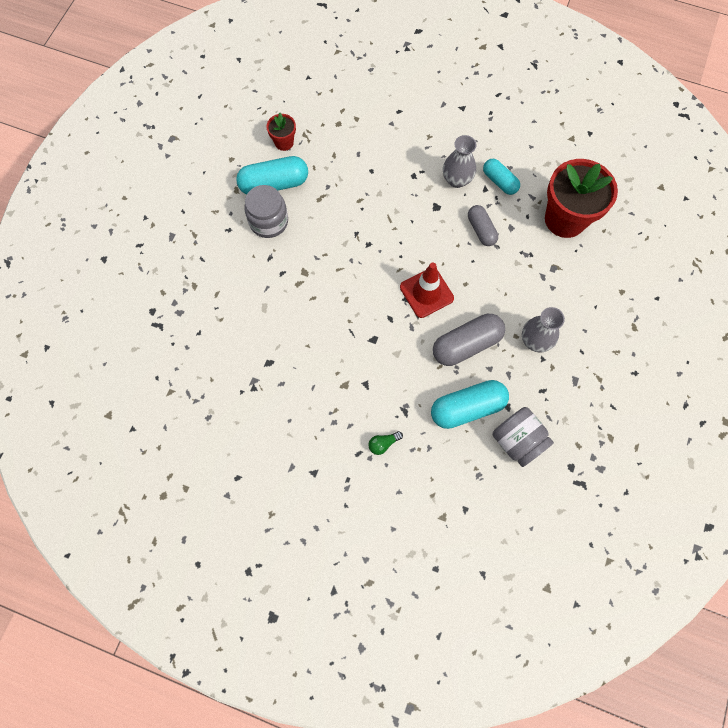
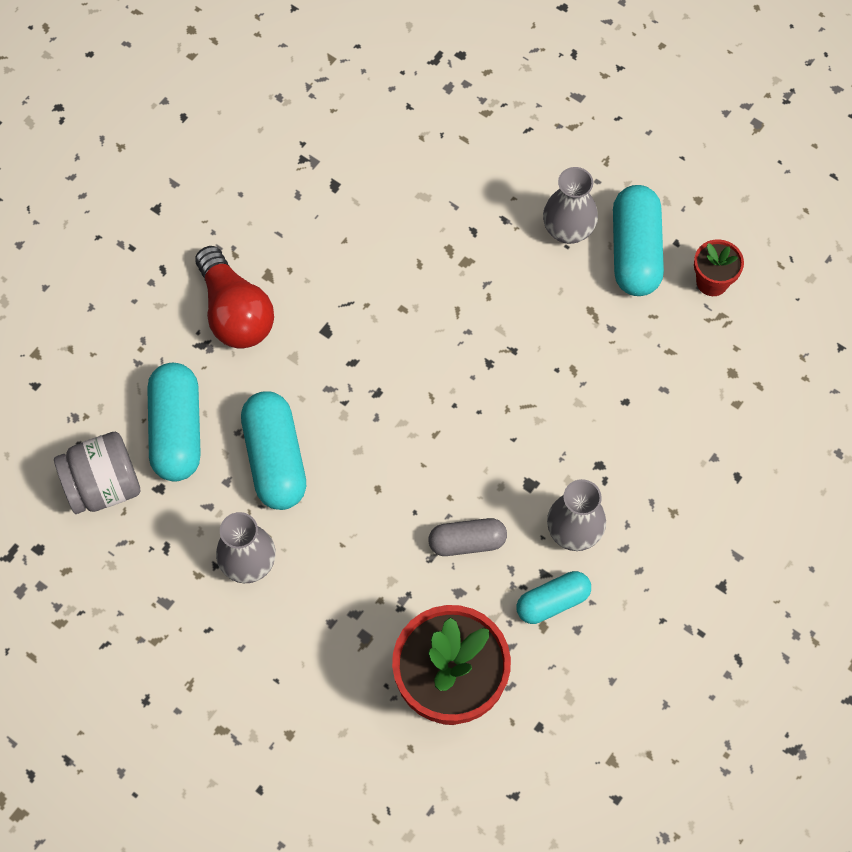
camera: 105 degrees right, 5 degrees down
(269, 221) = (568, 230): grey jar -> grey vase
(376, 397) = (235, 312): none -> red light bulb
(383, 444) = (164, 304): green light bulb -> none
(426, 292) = (379, 426): red traffic cone -> none
(466, 344) = (275, 459): grey capsule -> turquoise capsule

